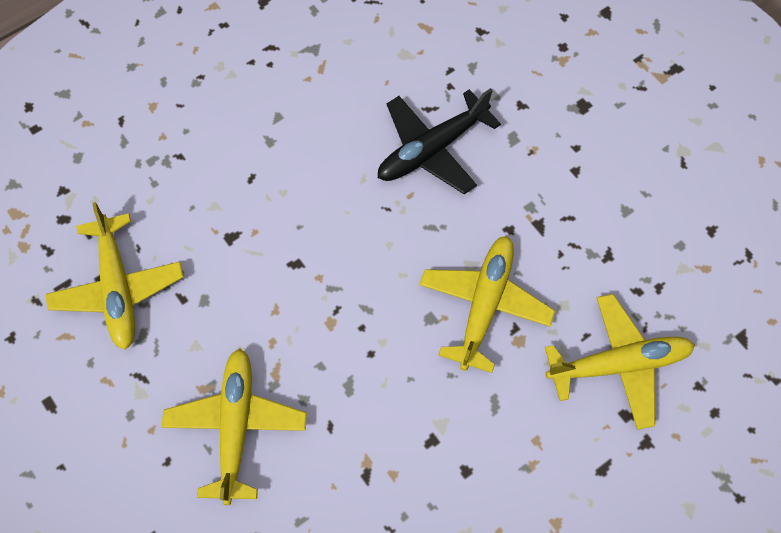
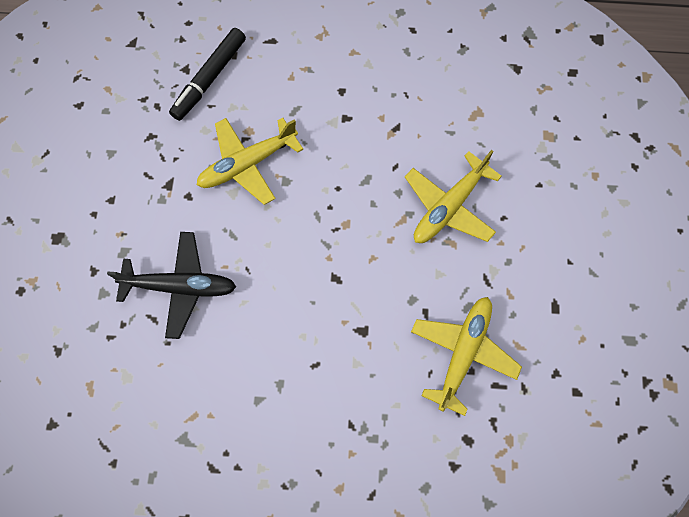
camera: 140 degrees left, 5 degrees up
(619, 364) = (209, 79): yellow plane -> black marker

